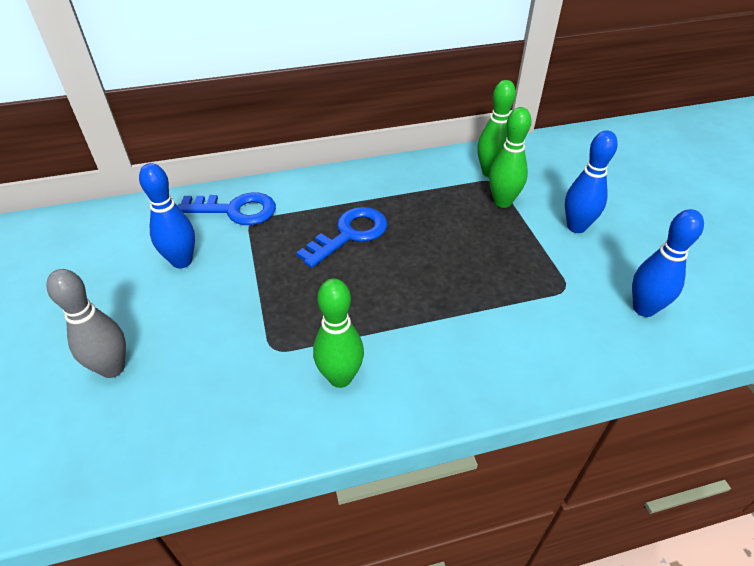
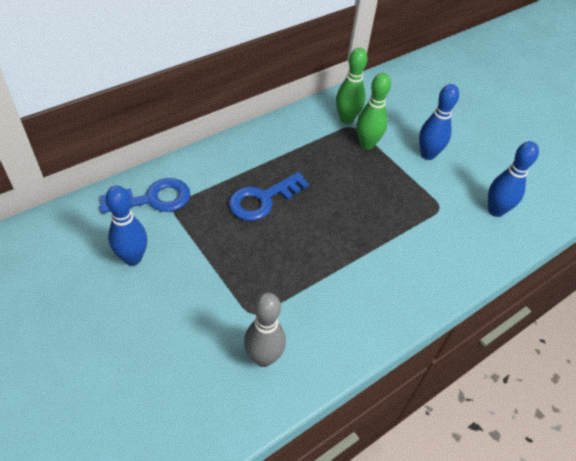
camera: 25 degrees left, 5 degrees up
(112, 368) = (129, 368): grey bowling pin -> grey bowling pin (263, 358)
(340, 377) = (315, 322): green bowling pin -> none
(349, 234) = (262, 199): blue key -> blue key turned 150 degrees counterclockwise

